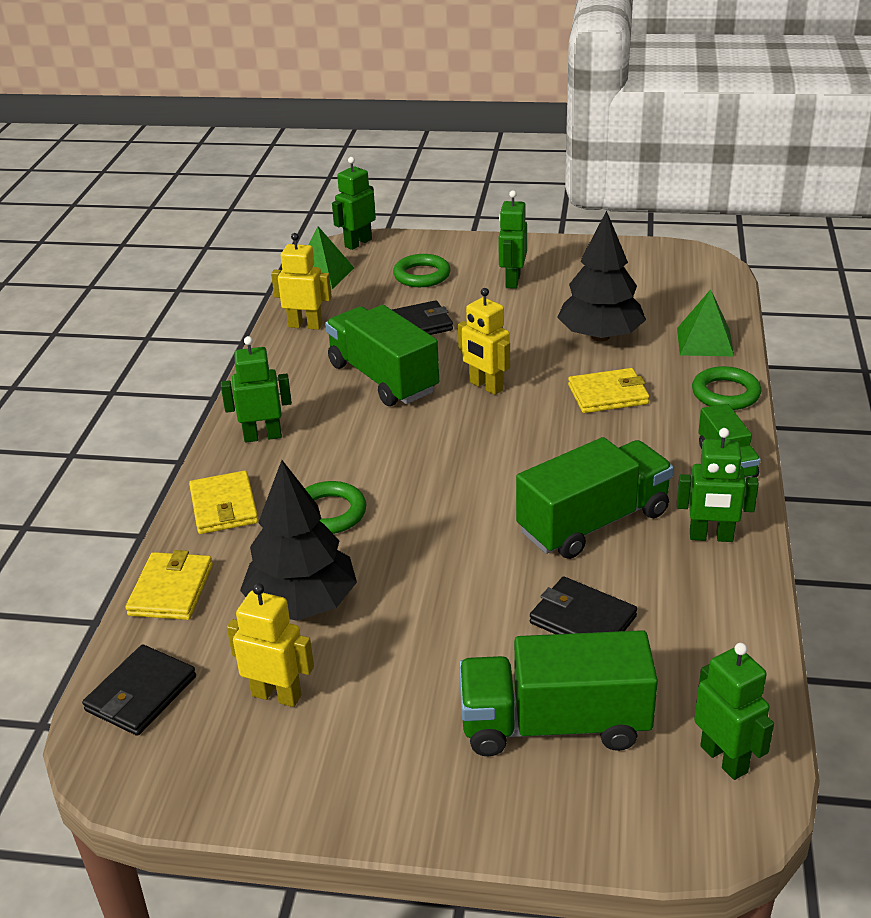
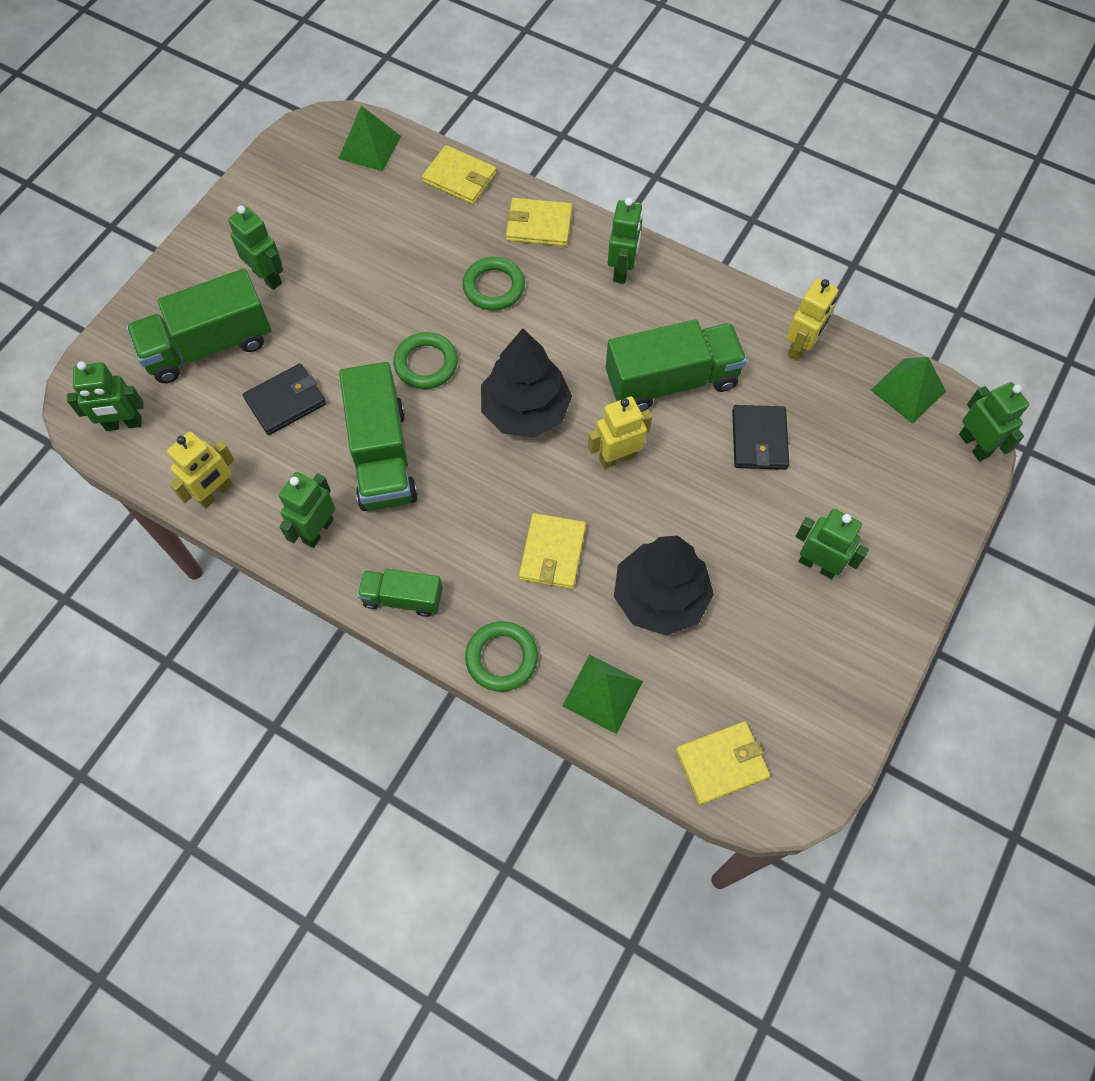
camera: 110 degrees right, 30 degrees up
(141, 694) = (370, 147): black wallet -> green pyramid
(277, 695) = (326, 212): yellow robot -> yellow robot (215, 493)
(302, 603) = (402, 245): black tree -> black tree (525, 410)
(413, 711) = (267, 277): none -> green robot
(422, 275) = (868, 481): green ring -> green ring (426, 364)
(554, 724) = (209, 346): green truck -> green truck turned 135 degrees counterclockwise
(704, 285) = (722, 764): none -> yellow wallet

